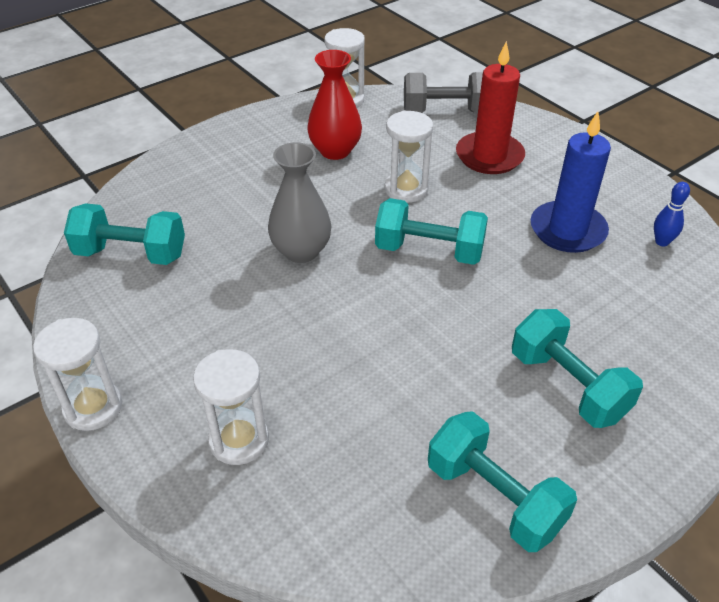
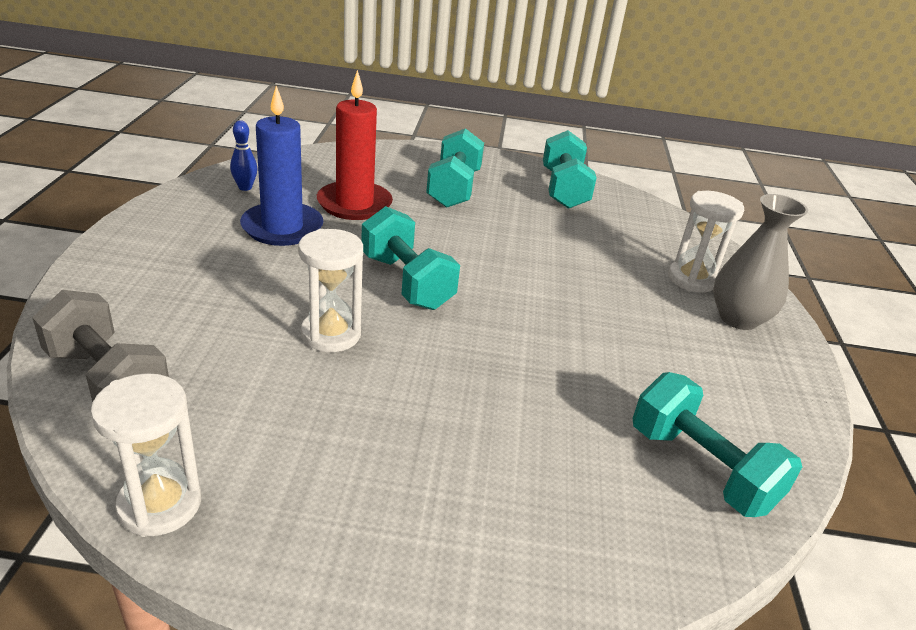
camera: 140 degrees left, 10 degrees down
(93, 407) = (800, 355): white hourglass -> none
(301, 251) = (514, 351): grey vase -> grey vase (738, 318)
(335, 151) = (318, 429): red vase -> none
(489, 156) = (196, 306): red candle -> red candle (354, 204)

